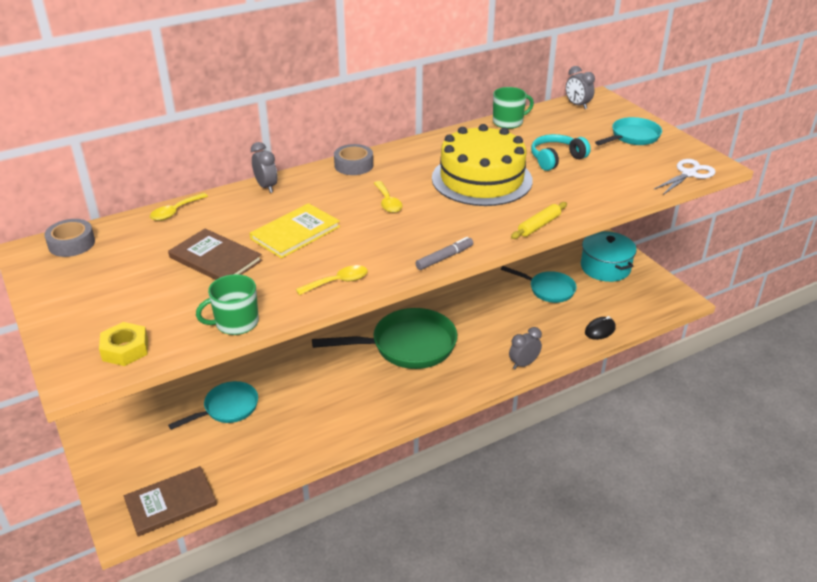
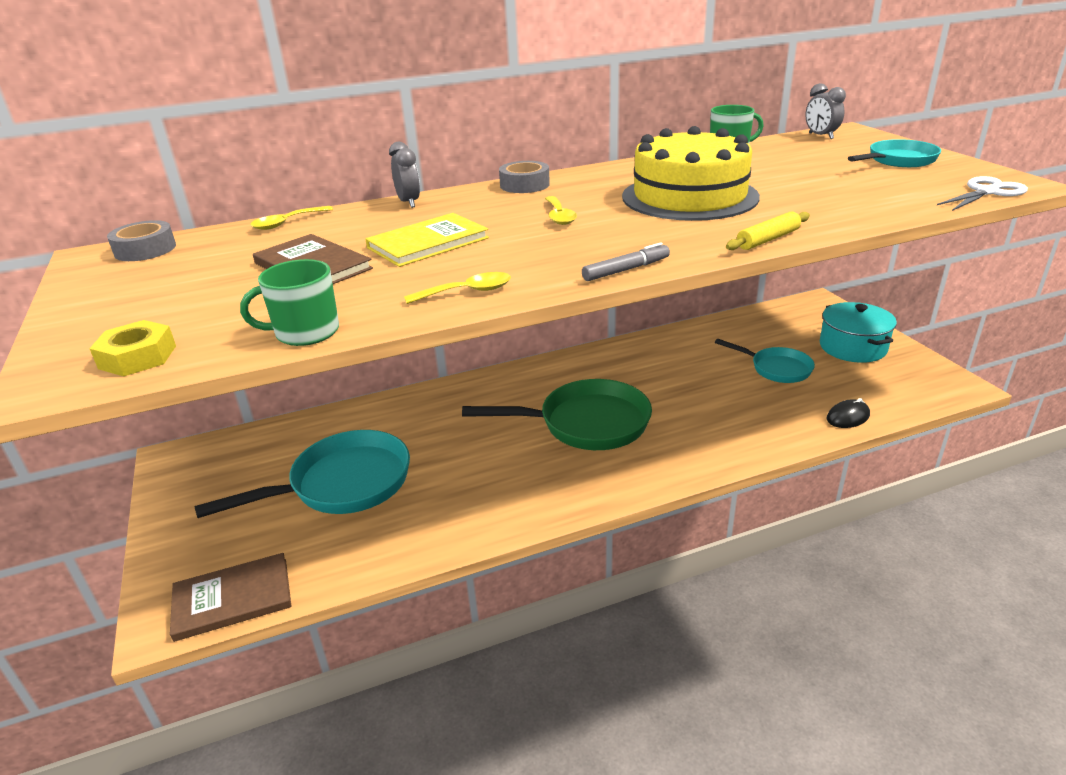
camera: 10 degrees right, 5 degrees down
(227, 408) = (342, 484): turquoise pan -> turquoise pan, size x1.70
(523, 364) = (740, 452): grey clock -> none
(556, 159) = (793, 179): turquoise headphones -> none

